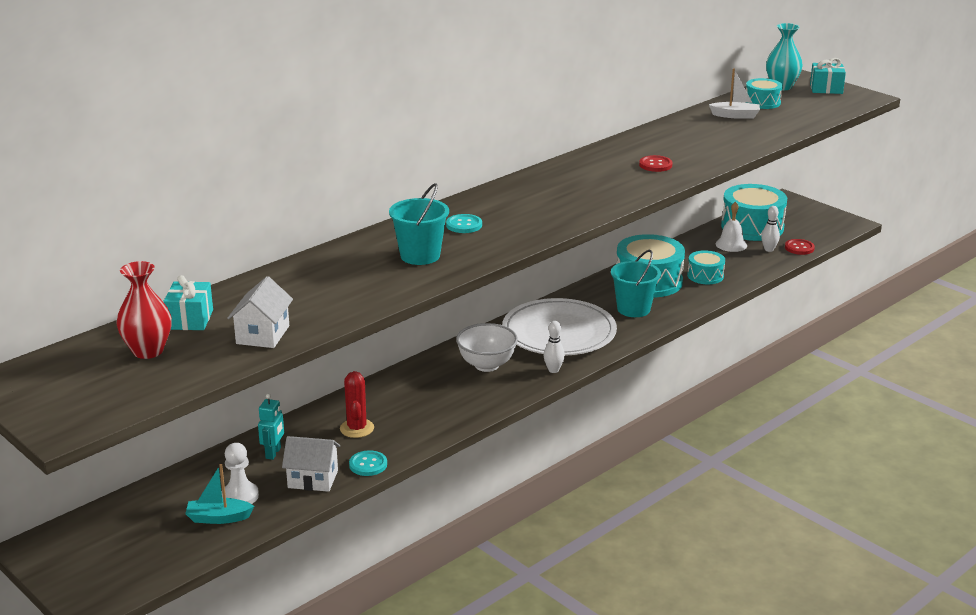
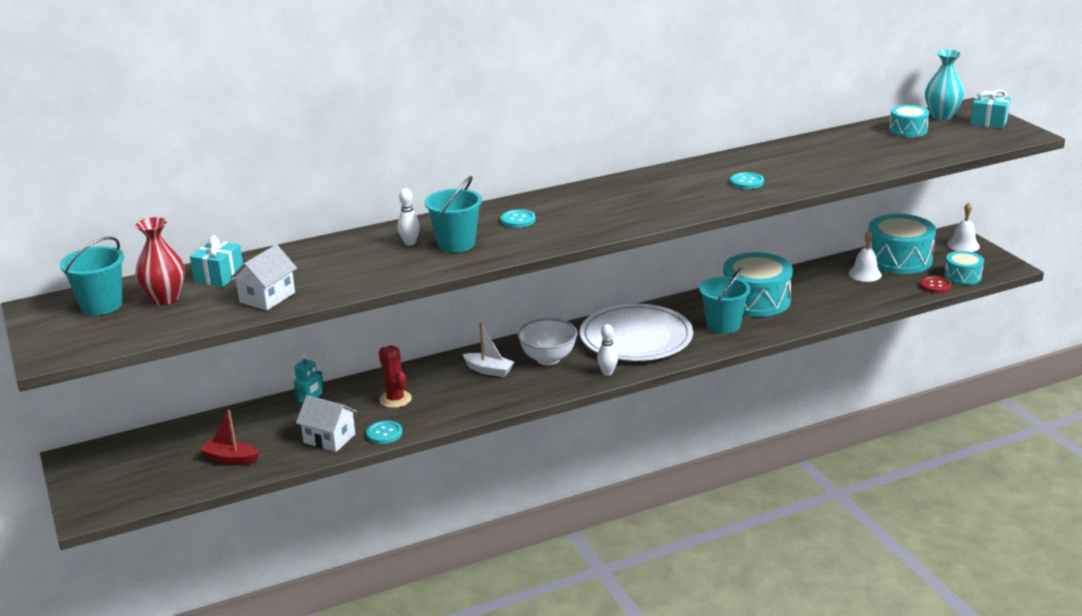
camera: 20 degrees right, 0 degrees up
(78, 368) = (101, 305): none -> turquoise bucket
(218, 518) = (231, 459): turquoise boat -> red boat
(240, 496) = (260, 443): white pawn -> none
(357, 428) = (395, 399): red cactus -> red cactus turned 45 degrees counterclockwise
(655, 165) = (746, 182): red button -> turquoise button
(705, 276) = (817, 302): turquoise drum -> turquoise drum (962, 276)
(735, 115) = (868, 141): white boat -> white boat (489, 370)
(769, 249) = (901, 283): white bowling pin -> white bowling pin (410, 243)
(800, 208) = (963, 245): none -> white bell

